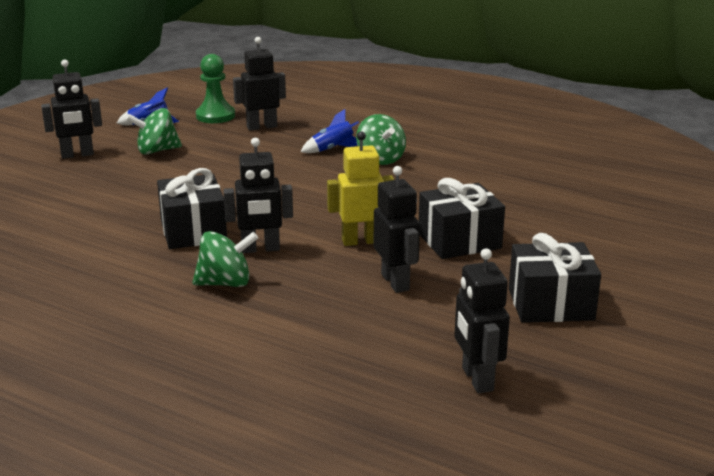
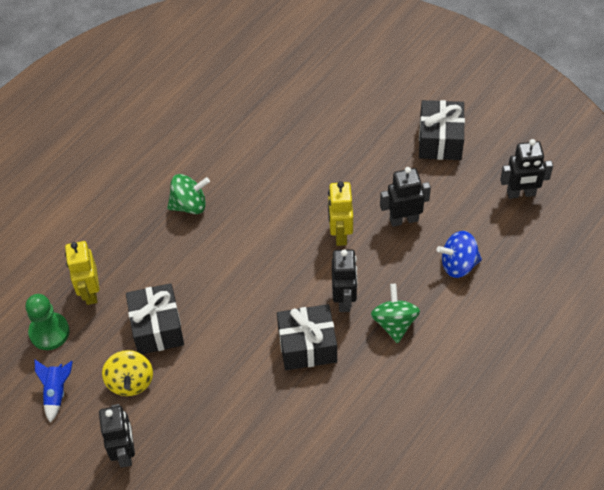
camera: 80 degrees left, 30 degrees up
(156, 151) = (130, 382): green spinning top -> yellow spinning top
(261, 127) = (90, 292): black robot -> yellow robot
(327, 327) = (458, 264): none -> blue spinning top
(333, 149) = (159, 238): blue rocket -> none
(459, 241) = (348, 174): black gift -> black gift (157, 328)

